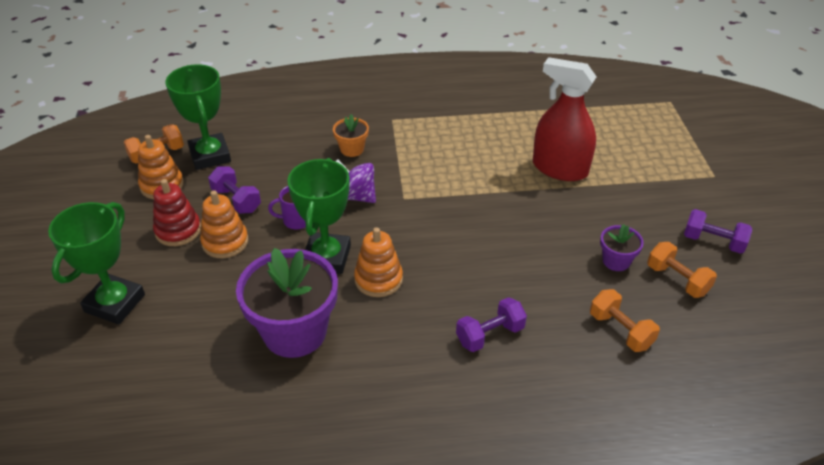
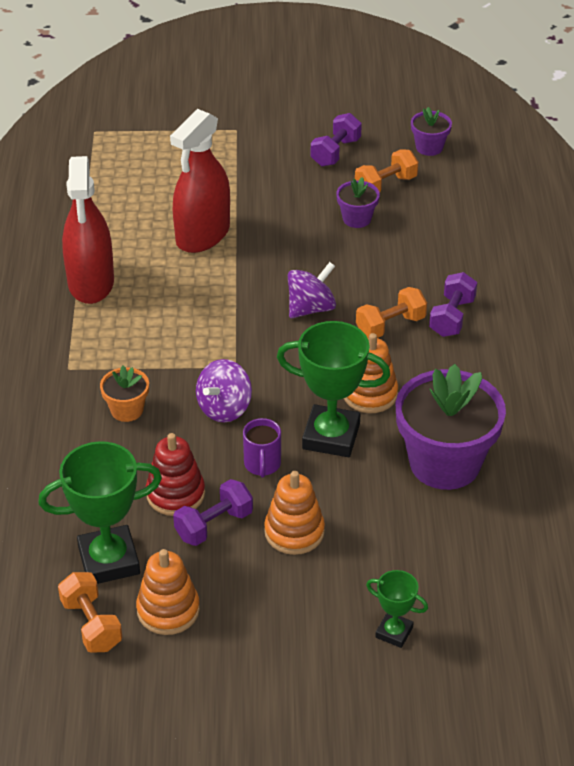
camera: 85 degrees left, 0 degrees up
(115, 303) = (394, 632): green trophy -> green trophy, size x0.53
(178, 230) = (266, 582): red stacking toy -> red stacking toy (175, 494)
(482, 237) = (311, 308): none -> purple spinning top
(485, 119) = (91, 283): none -> red spray bottle
(490, 335) = (452, 317): purple dumbbell -> purple dumbbell turned 45 degrees clockwise
(620, 330) = (448, 232): orange dumbbell -> orange dumbbell (390, 326)
(758, 312) = (429, 147): none -> purple flower pot

